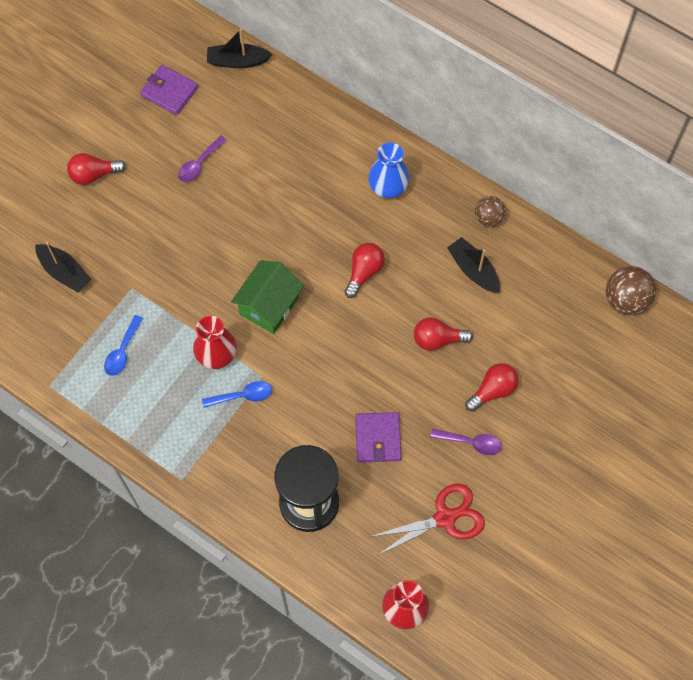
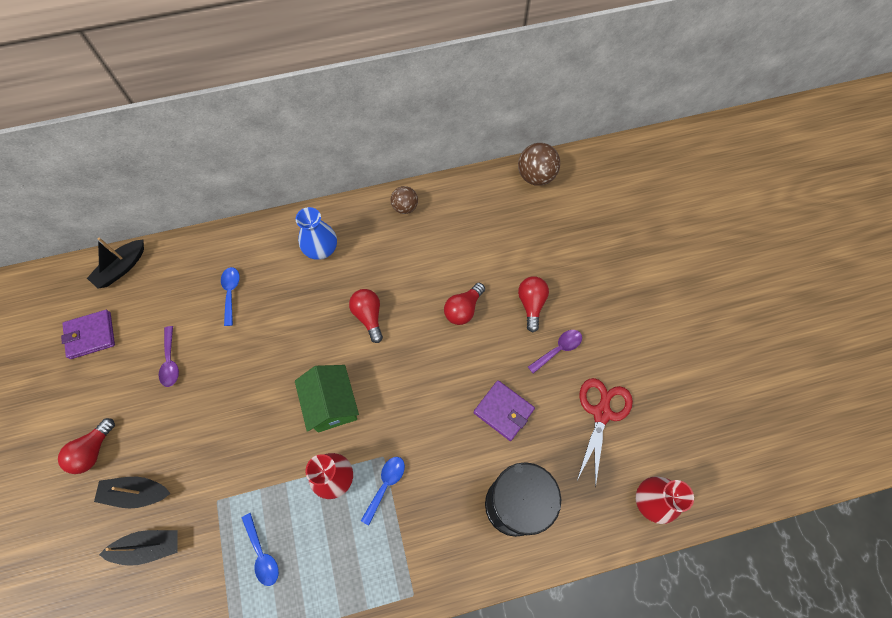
camera: 50 degrees left, 0 degrees up
(289, 155) = (231, 293): none -> blue spoon
(473, 270) = (433, 246): black boat -> black boat (137, 493)

